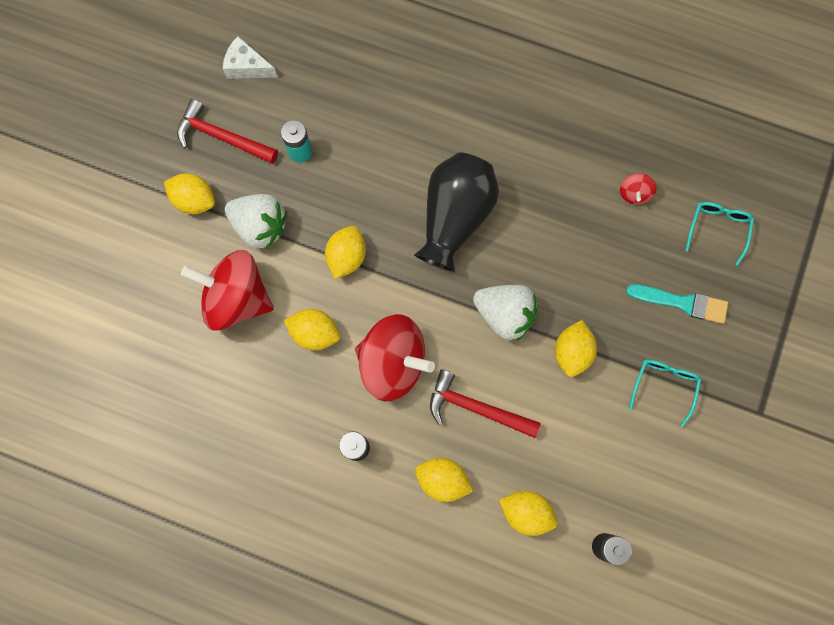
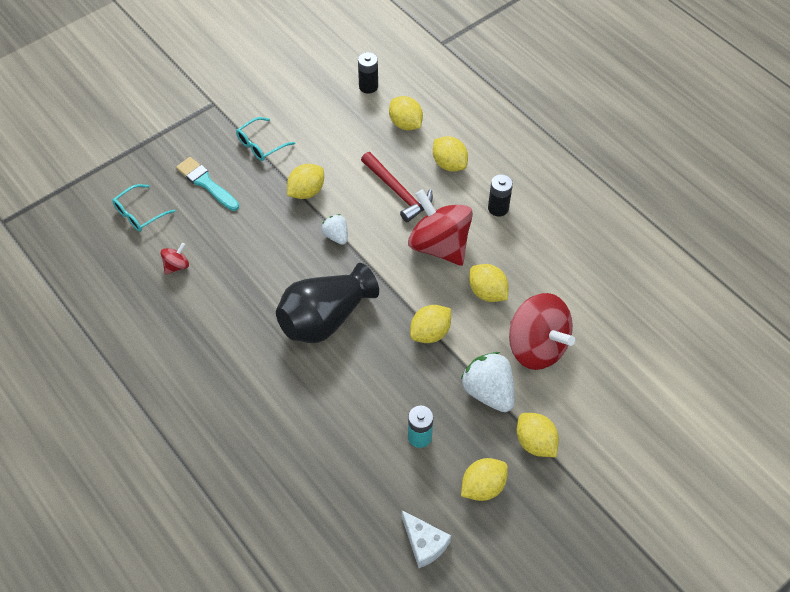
camera: 150 degrees left, 20 degrees down
(222, 137) = (483, 487): red hammer -> yellow lemon
(504, 314) = (336, 236): white strawberry -> white strawberry, size x0.57

